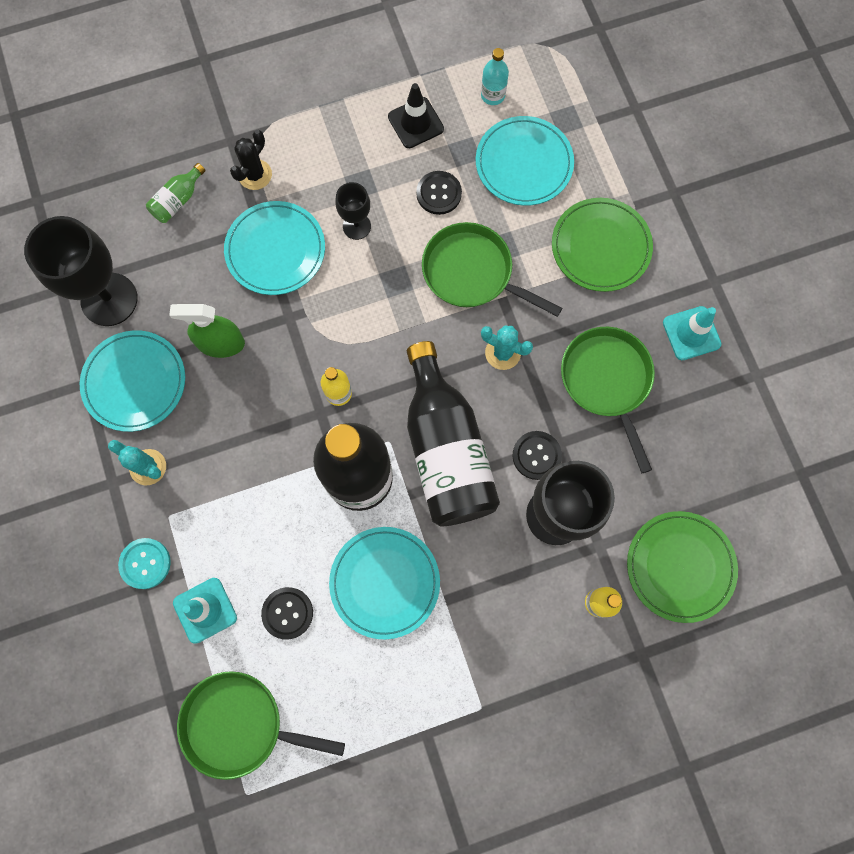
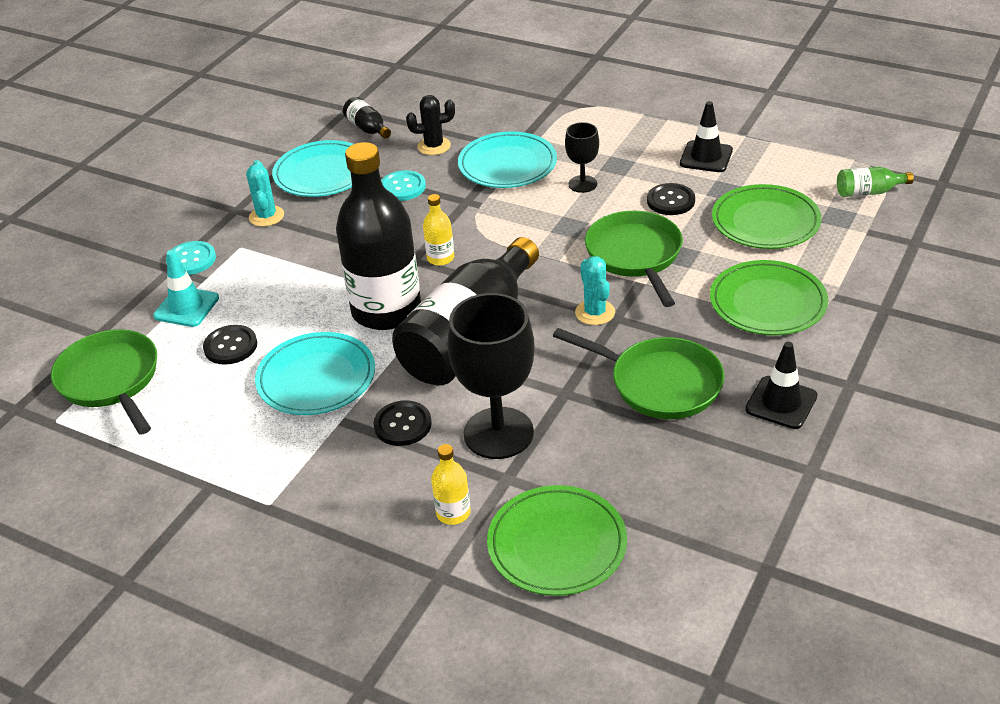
camera: 50 degrees right, 35 degrees down
(109, 299) = (368, 128): black goblet -> black bottle
(178, 200) = (480, 108): green bottle -> green bottle (868, 192)
(221, 343) = (402, 187): green spray bottle -> turquoise button
(255, 175) = (549, 123): black cactus -> black cactus (434, 146)
(493, 95) = (791, 173): turquoise bottle -> none
(524, 163) = (765, 221): turquoise plate -> green plate
(536, 455) = (535, 387): black button -> black button (402, 425)
(607, 381) = (659, 383): green pan -> green pan turned 90 degrees clockwise
(691, 333) = (781, 403): turquoise traffic cone -> black traffic cone

